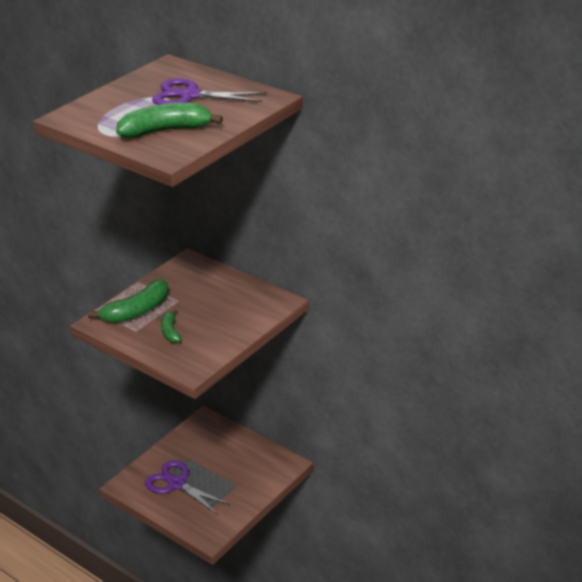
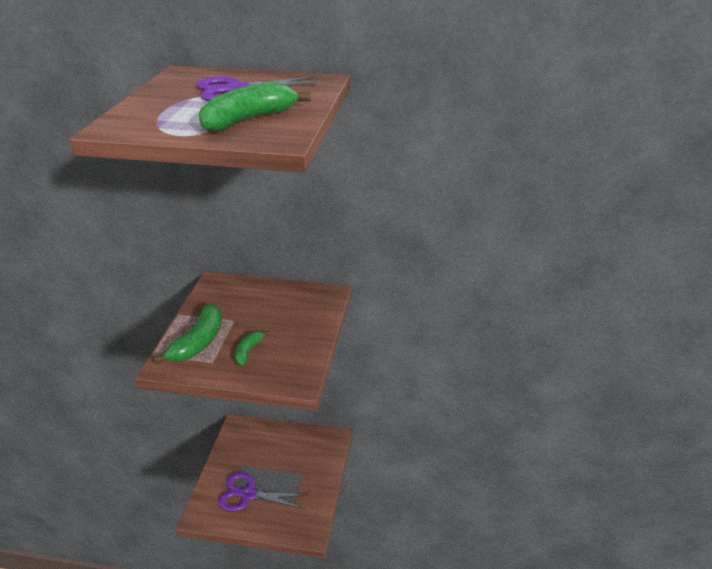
camera: 30 degrees left, 0 degrees up
(170, 331) = (249, 352): green banana -> green banana turned 60 degrees clockwise

